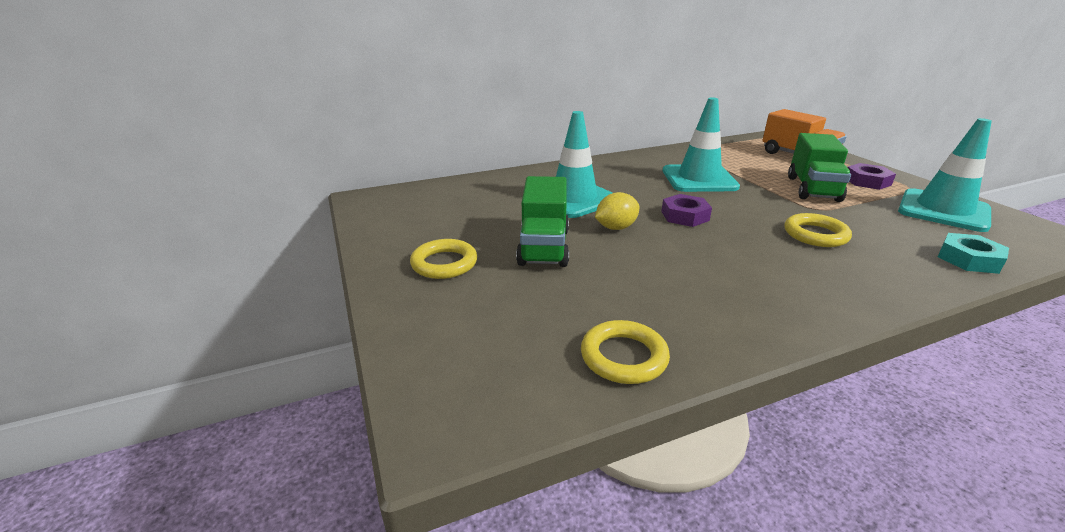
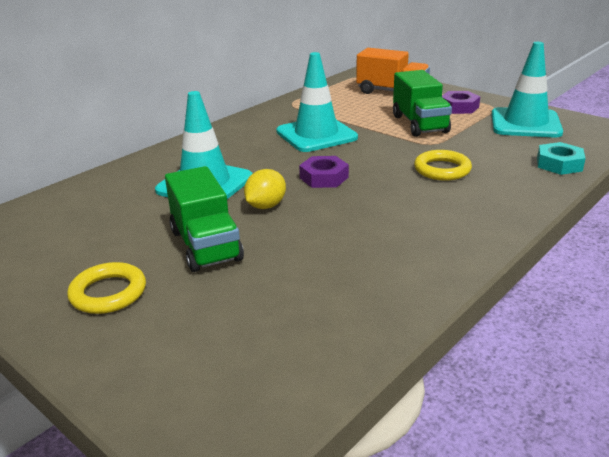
camera: 25 degrees left, 0 degrees up
(623, 357) = (344, 331): yellow ring -> none

